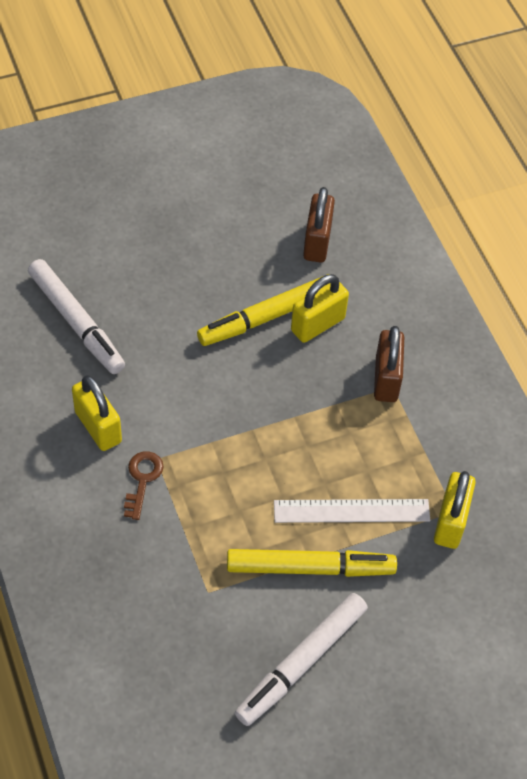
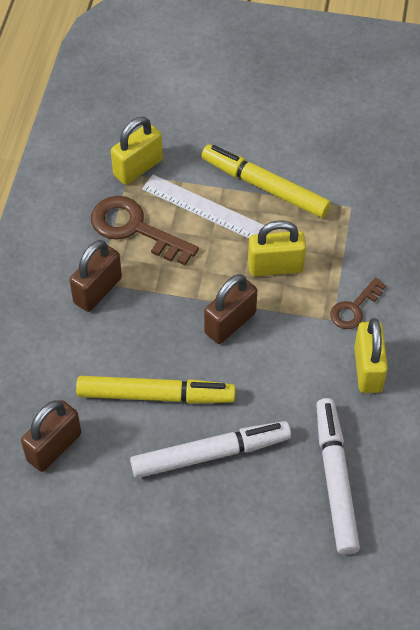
camera: 145 degrees left, 0 degrees up
(248, 408) = (230, 323): none -> brown padlock
(301, 663) = (312, 135): white marker -> white marker (210, 454)
(317, 324) = (117, 365): yellow padlock -> yellow padlock (275, 267)
(401, 455) = (135, 228): none -> brown key

